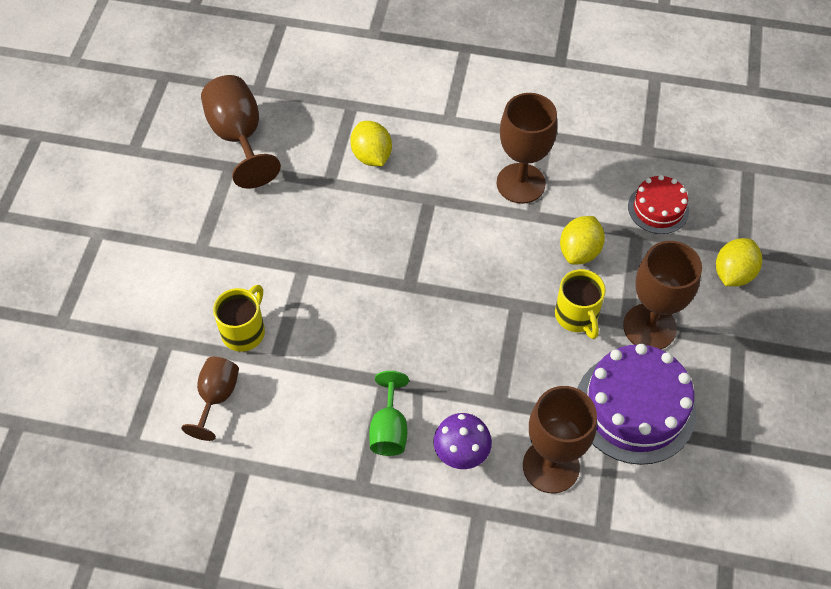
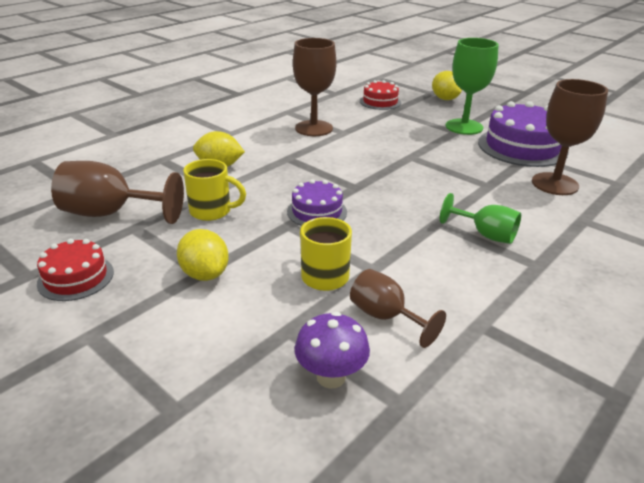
camera: 60 degrees left, 25 degrees down
(148, 179) = (76, 277): none -> red cake
(340, 277) = (317, 211): none -> purple cake
(461, 454) = (526, 212): purple mushroom -> purple mushroom (331, 377)
(577, 316) = (437, 143): yellow mug -> yellow mug (212, 211)
(579, 251) = (388, 128): yellow lemon -> yellow lemon (205, 274)
(649, 327) = (464, 127): brown goblet -> green goblet

